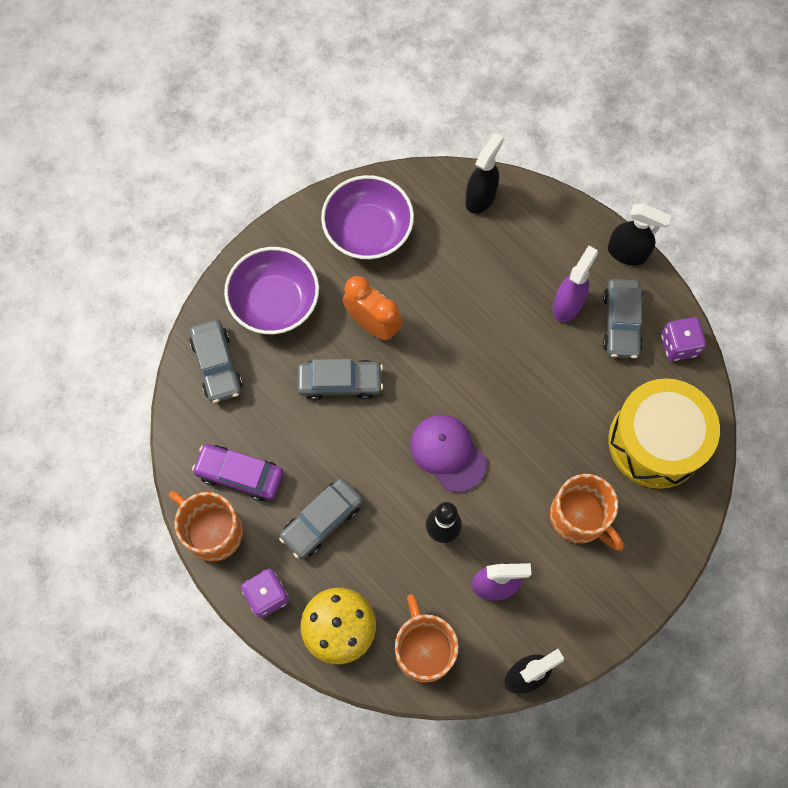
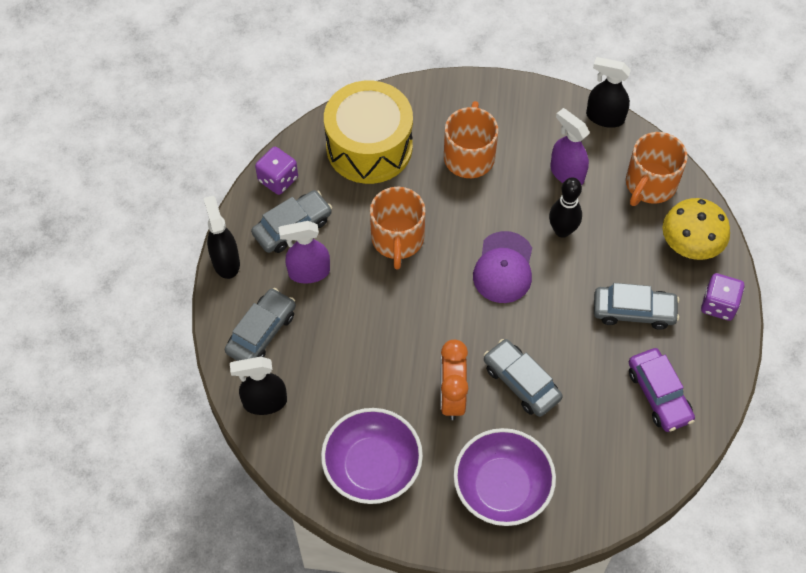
camera: 130 degrees left, 10 degrees down
(212, 531) = (716, 378): orange mug -> orange mug (397, 239)
(217, 365) = (595, 486): grey car -> grey car (261, 332)

